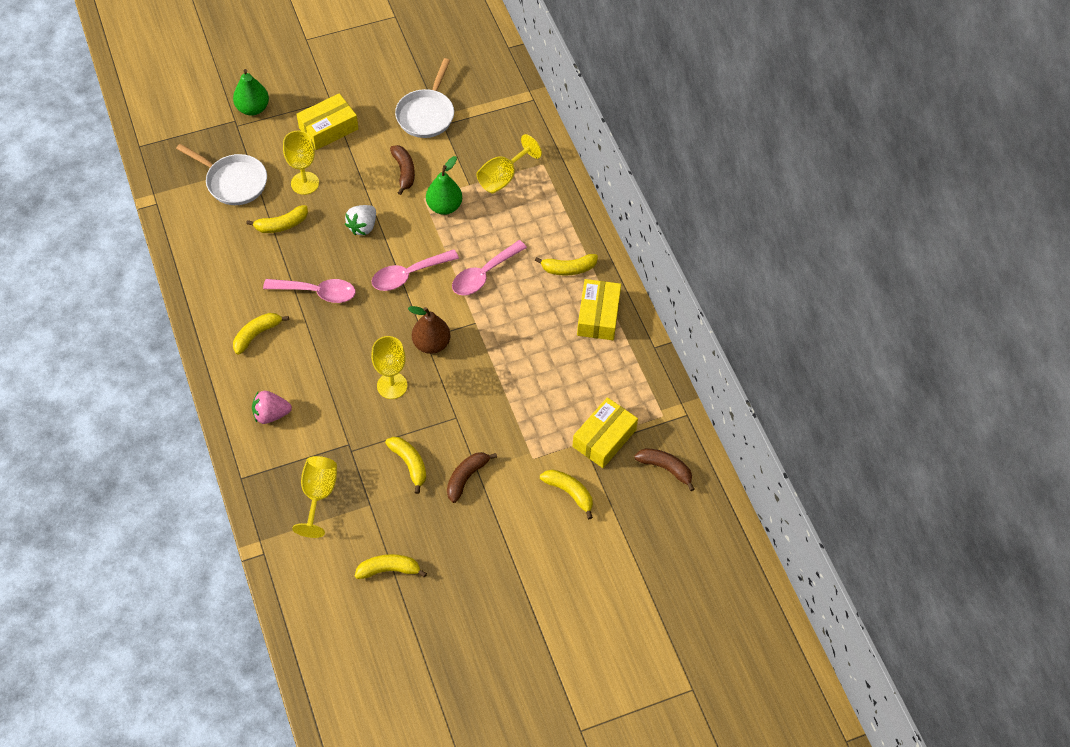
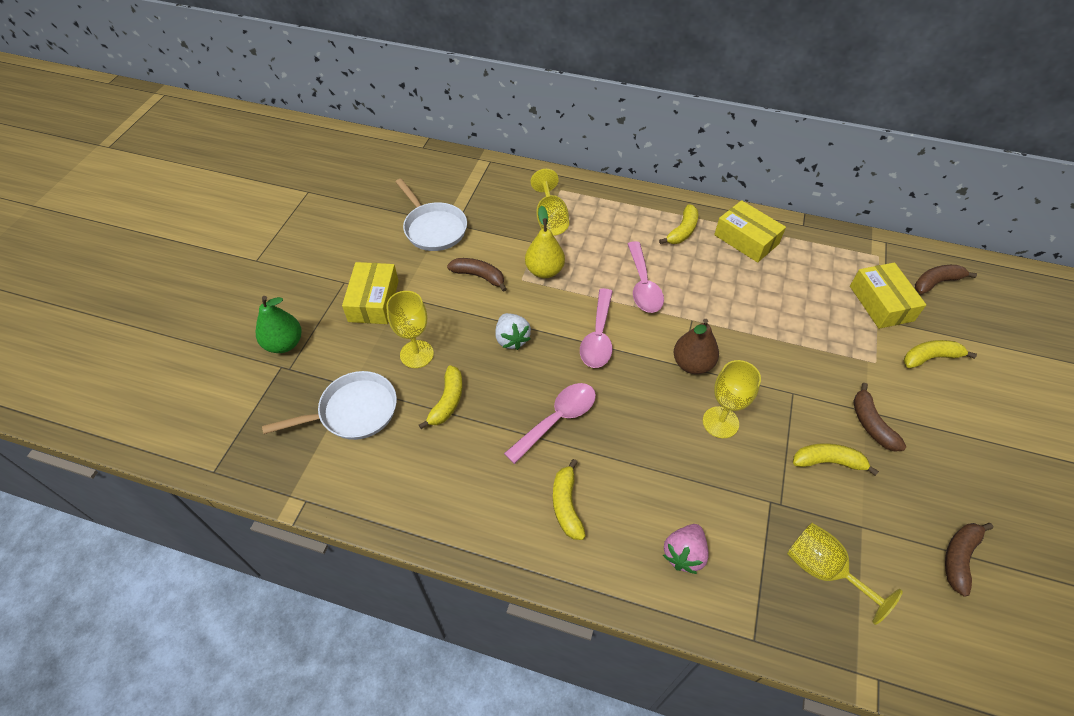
camera: 50 degrees left, 5 degrees down
(389, 570) = (959, 557): yellow banana -> brown banana
(444, 206) = (544, 271): green pear -> yellow pear

